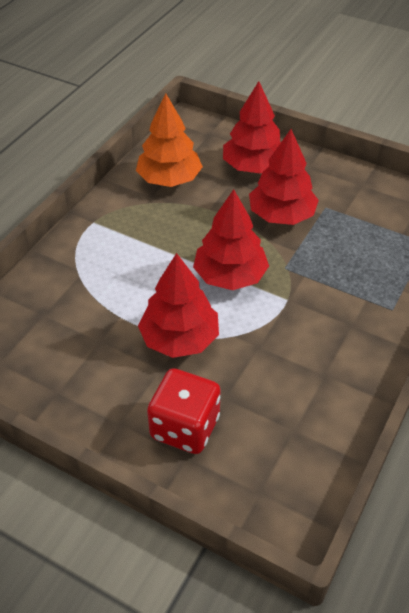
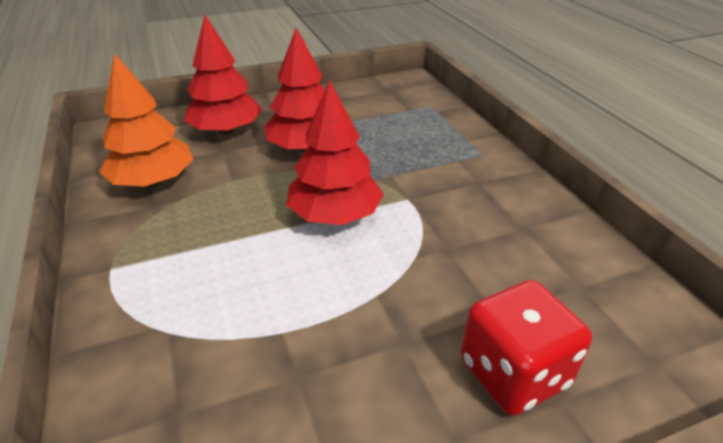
camera: 50 degrees left, 10 degrees down
(179, 338) = (375, 299): red tree -> none

